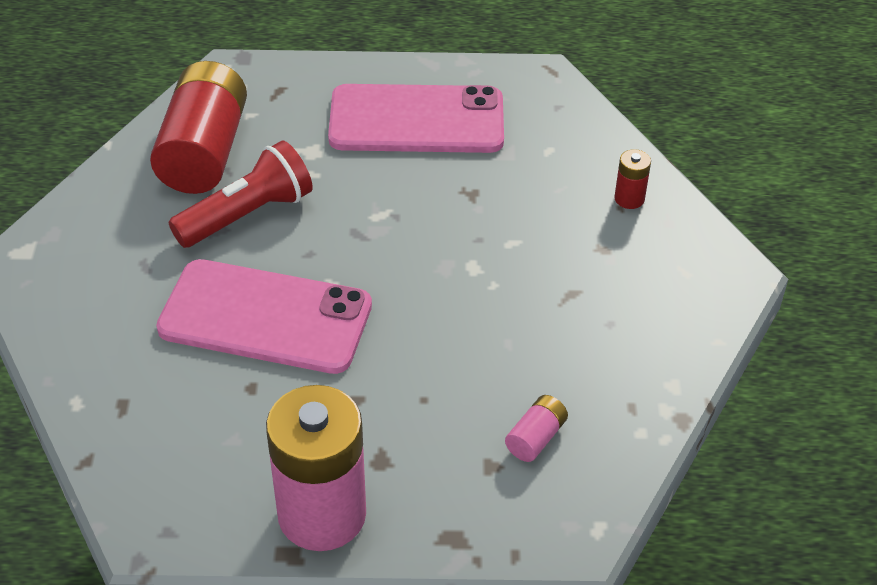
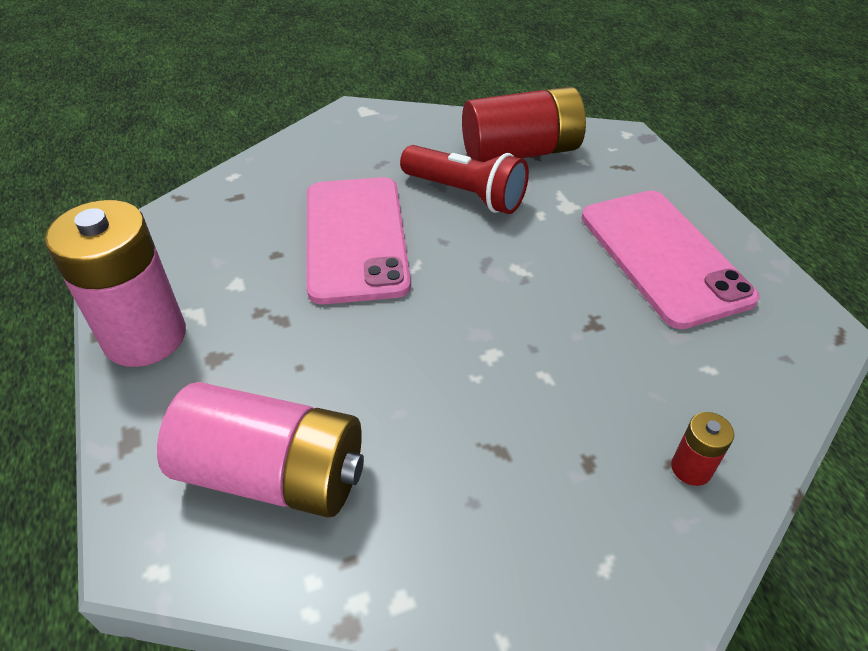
camera: 70 degrees right, 0 degrees up
(535, 438) = (273, 474): pink battery -> pink battery, size x2.36

